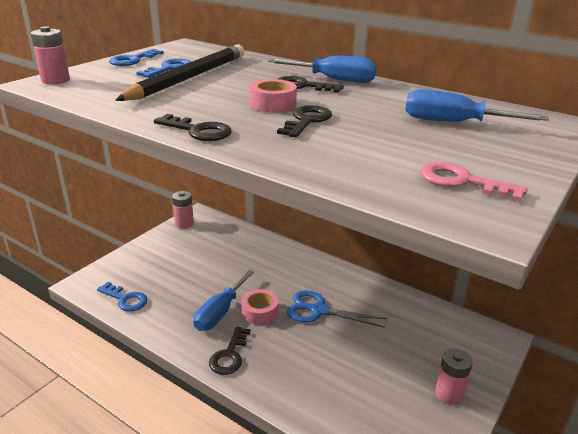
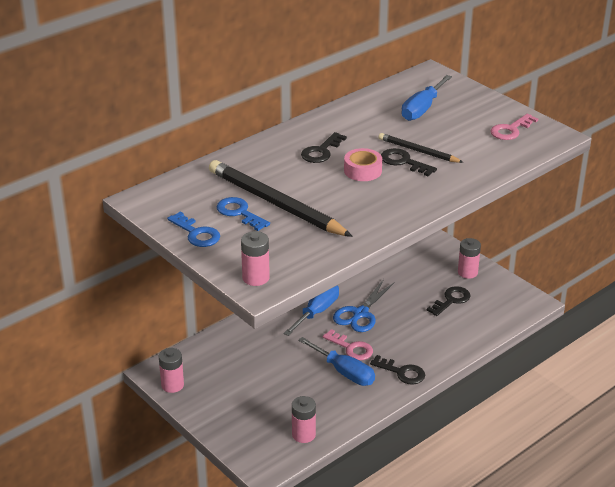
camera: 75 degrees left, 5 degrees up
(125, 299) = (303, 434): blue key -> pink battery
(198, 131) = (412, 207): black key -> black key (451, 300)
(260, 312) = (351, 348): pink tape -> pink key
(334, 79) = (308, 134): blue screwdriver -> blue screwdriver (317, 312)
(340, 126) = (418, 151): none -> black pencil

